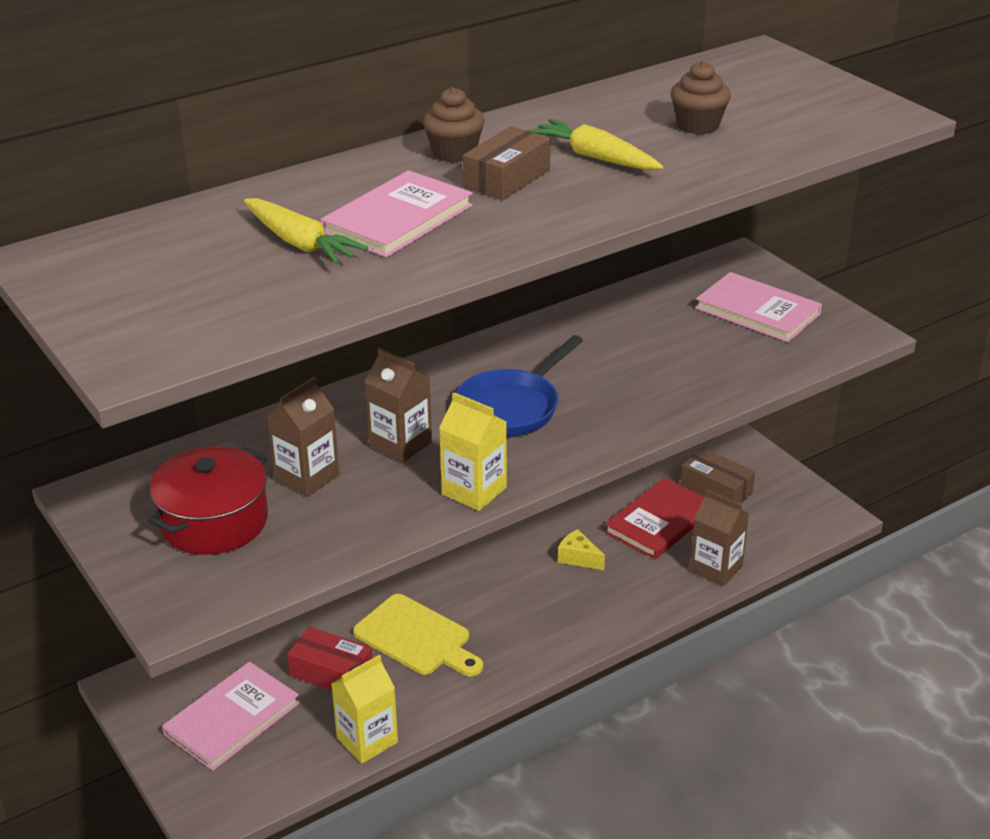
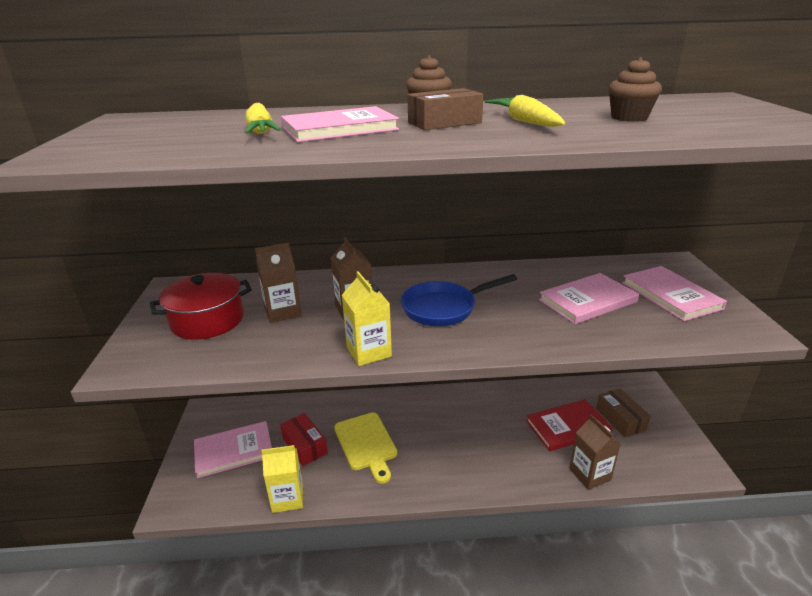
camera: 30 degrees right, 5 degrees down
(578, 558) = (498, 431): yellow cheese -> none
(672, 346) = (587, 301): none -> pink book

